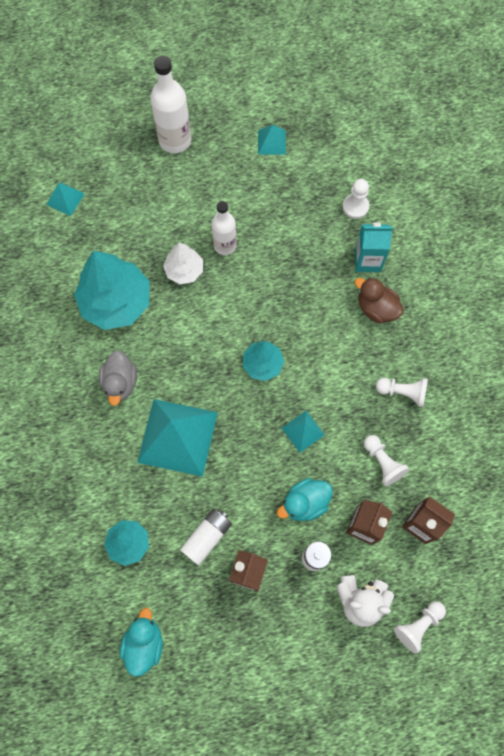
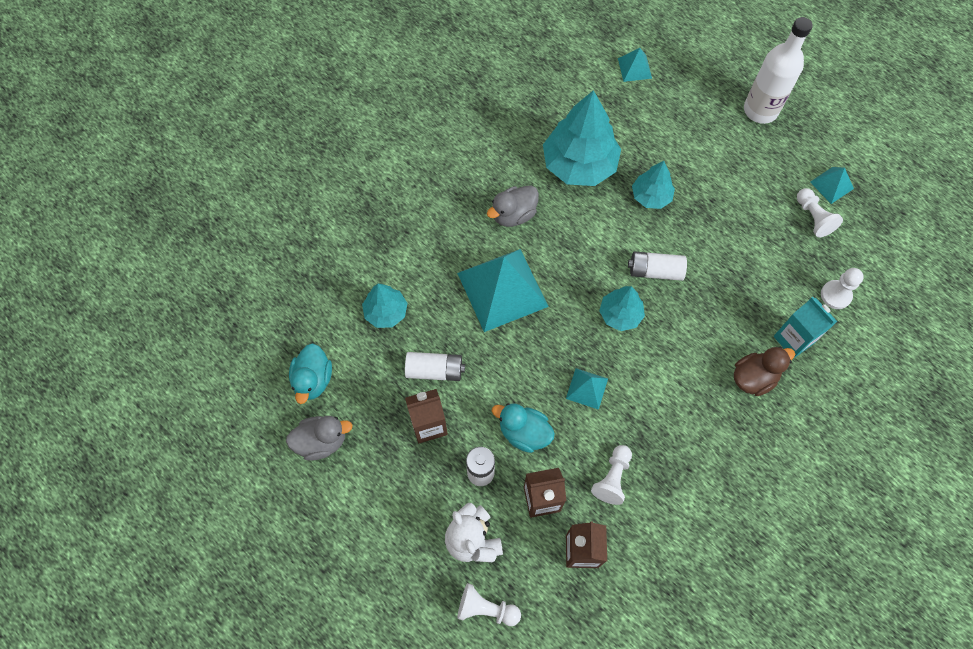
camera: 55 degrees right, 5 degrees down
(144, 643) = (313, 380): turquoise duck -> turquoise duck turned 120 degrees clockwise
(184, 270) = (651, 196): white tree -> turquoise tree
(202, 670) = (321, 441): none -> grey duck
(225, 245) = (701, 212): white bottle -> none
(247, 313) = (655, 271): none -> white battery
(376, 308) = (753, 378): brown duck -> brown duck turned 60 degrees clockwise
(402, 392) = (693, 453): white pawn -> white pawn (813, 218)

